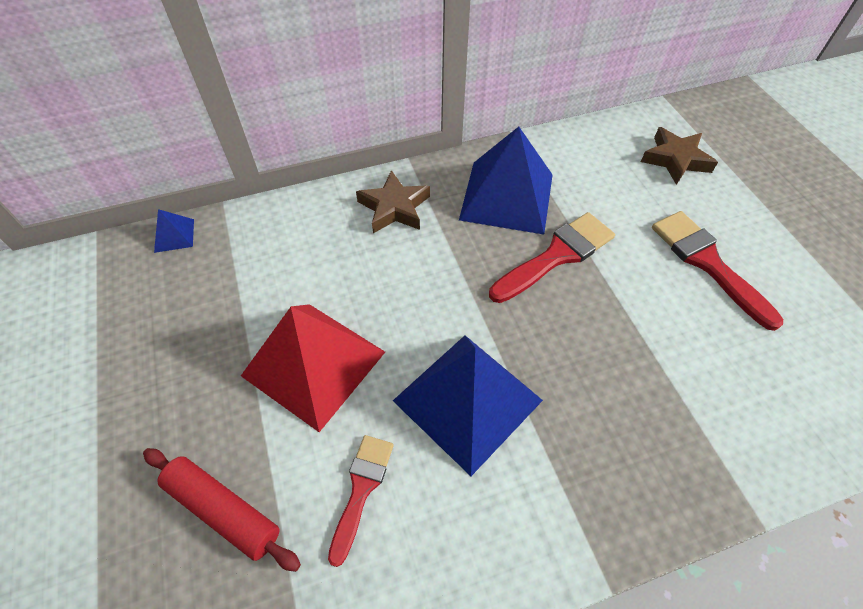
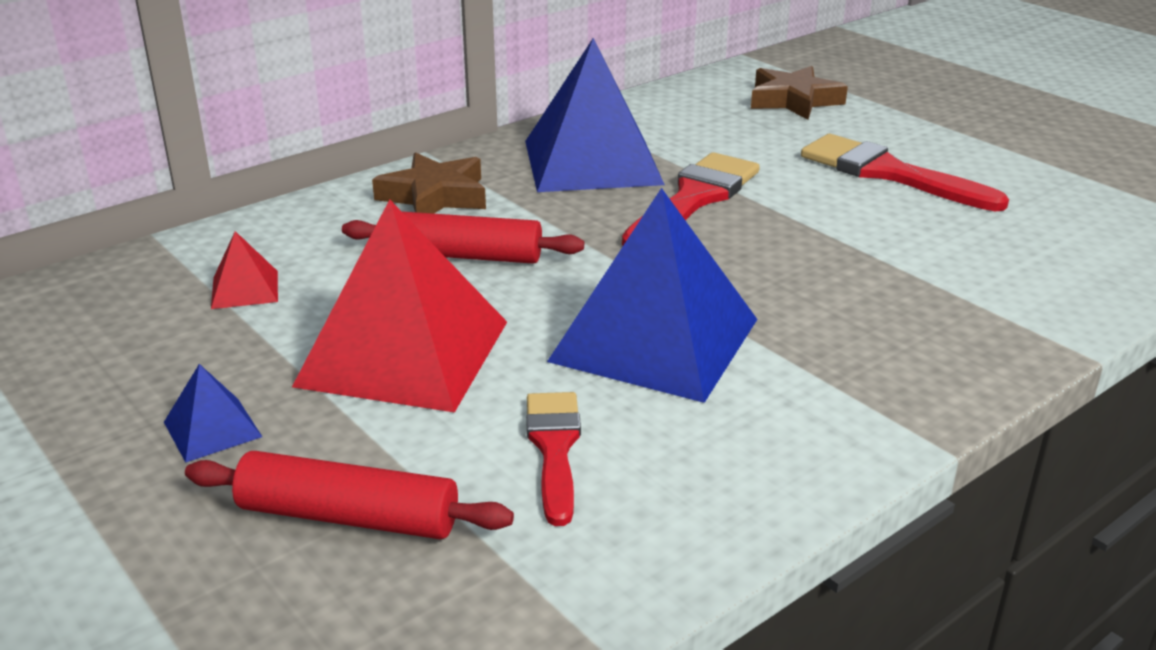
camera: 20 degrees left, 25 degrees down
(174, 235) = (87, 278): blue pyramid -> blue pyramid (212, 429)
(251, 272) = (245, 289): none -> red pyramid
(386, 275) = (463, 256): none -> red rolling pin

